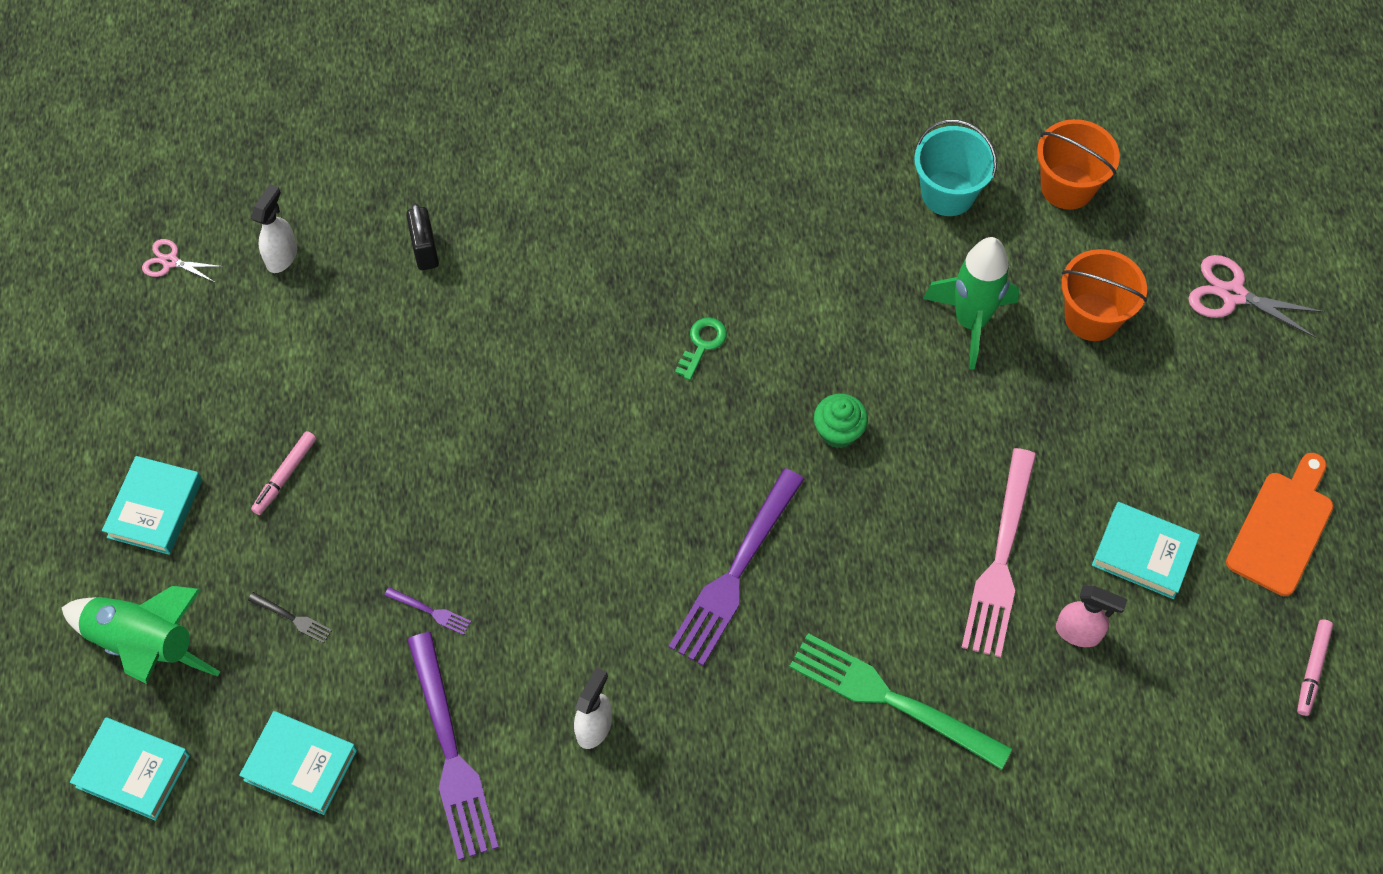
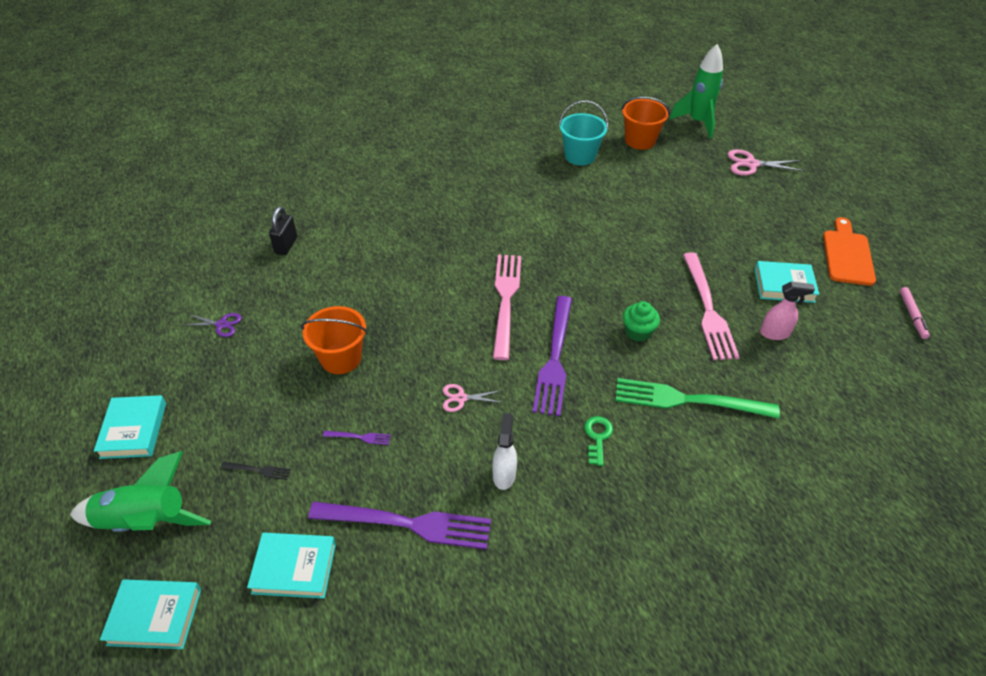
camera: 20 degrees left, 15 degrees down
(170, 261) = (113, 288): pink scissors -> pink scissors (461, 398)
(282, 256) = (191, 269): white spray bottle -> none
(285, 476) = (227, 385): pink marker -> none
(300, 371) = (221, 324): none -> purple scissors
(425, 250) = (286, 245): black padlock -> black padlock turned 45 degrees clockwise
(451, 754) = (409, 524): purple fork -> purple fork turned 45 degrees counterclockwise
(702, 344) = (477, 250): green key -> green key (597, 437)
(708, 449) = (505, 299): none -> pink fork
(838, 432) = (579, 272): green cupcake -> green cupcake (638, 332)
(970, 322) = (624, 205): green rocket -> green rocket (697, 122)
(1092, 316) = (686, 189): orange bucket -> orange bucket (341, 358)

